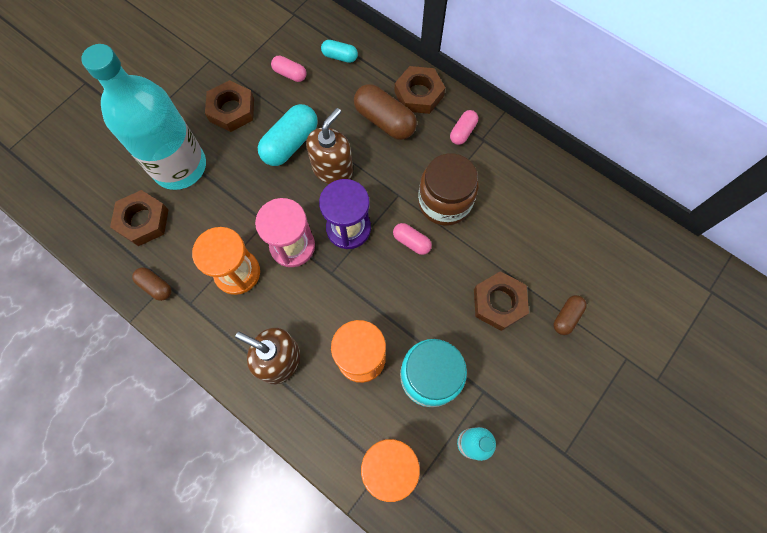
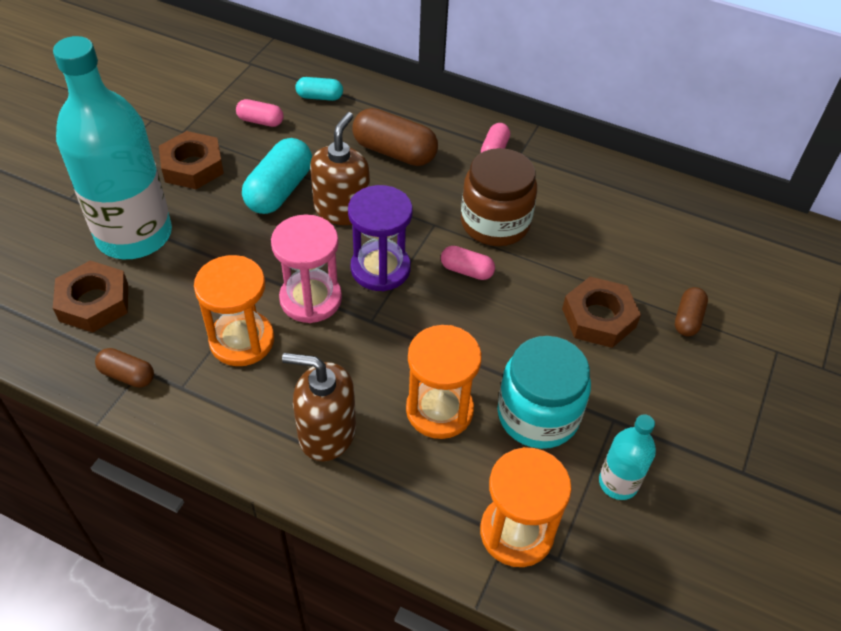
camera: 15 degrees left, 20 degrees down
(419, 94) = (429, 121): brown nut -> none

